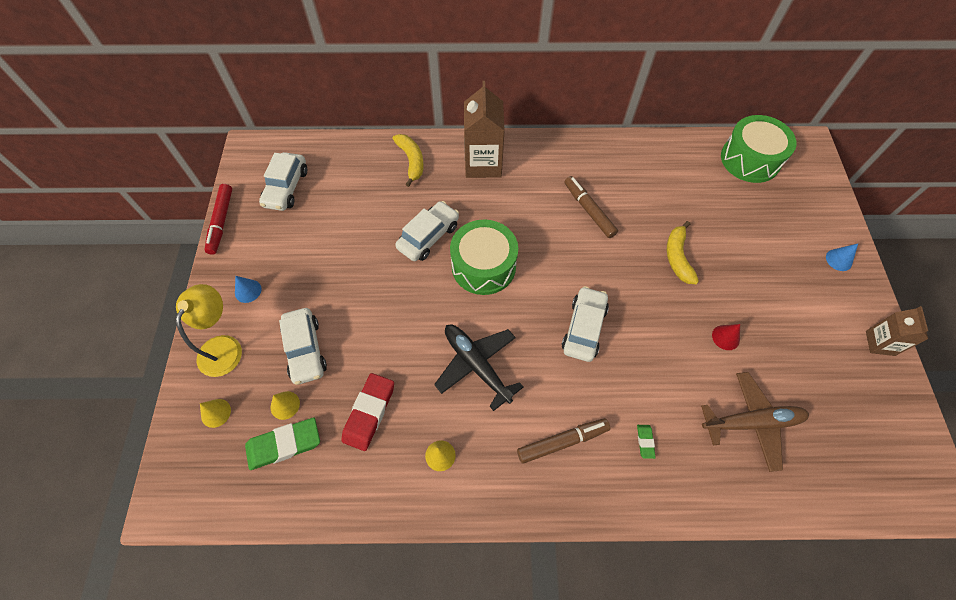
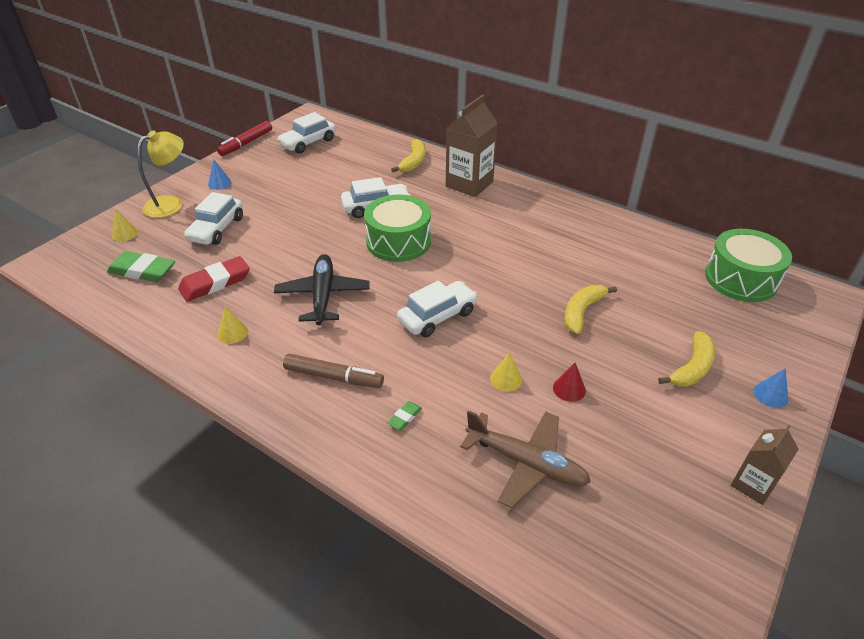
camera: 35 degrees right, 20 degrees down
(285, 405) = (168, 251): yellow cone -> yellow cone (506, 379)
(589, 210) = (530, 246): brown marker -> none
(781, 266) = (692, 368): none -> yellow banana

